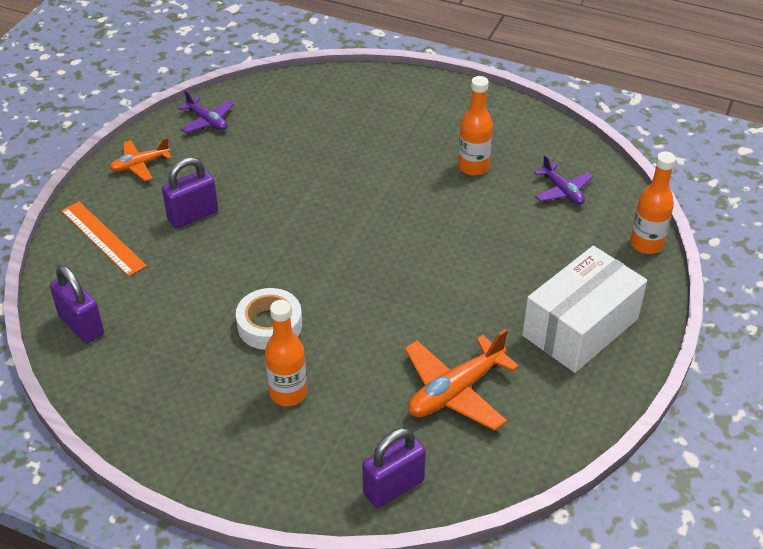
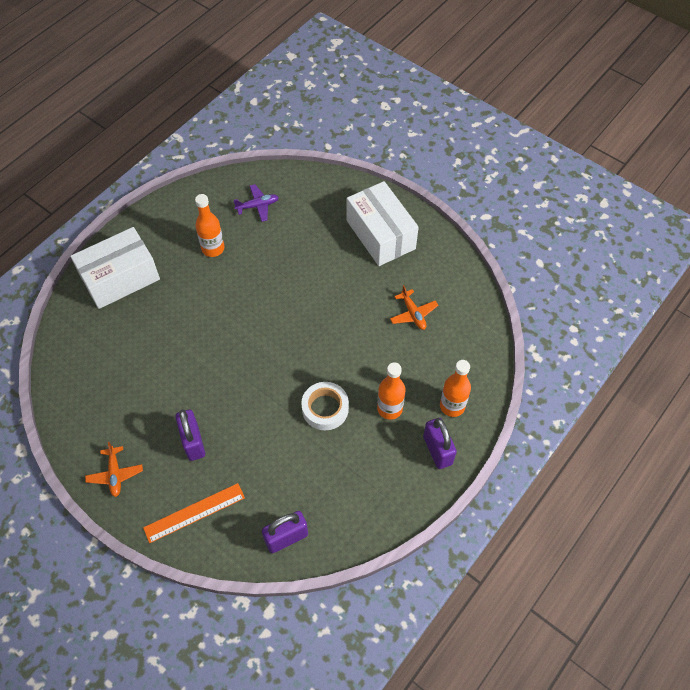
camera: 75 degrees left, 15 degrees up
(207, 121) = (80, 414): purple plane -> none
(393, 487) = (477, 365): purple padlock -> purple padlock (437, 450)
(395, 104) = (120, 278): none -> white box
(455, 391) = (413, 314): orange plane -> orange plane, size x0.60
(646, 244) = (322, 179): orange bottle -> orange bottle (452, 406)

